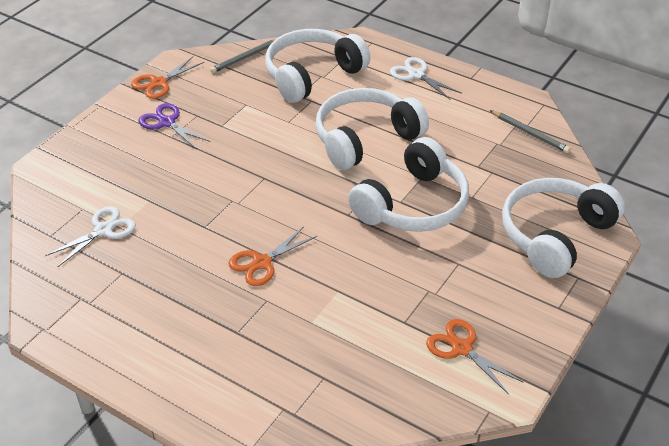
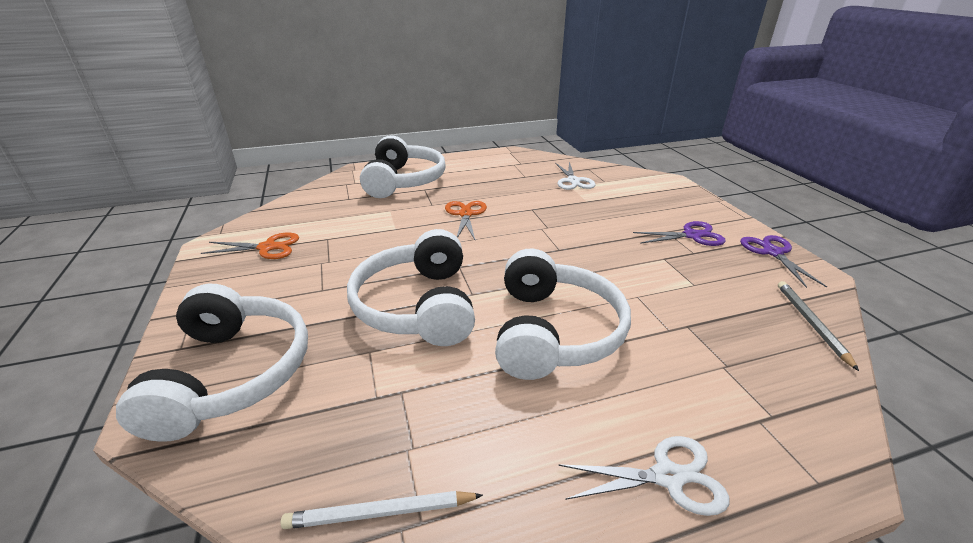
camera: 130 degrees right, 10 degrees down
(158, 83) = (772, 252): orange scissors -> purple scissors
(312, 75) = (734, 358): white headphones -> white headphones (404, 181)
(529, 133) = (381, 512): grey pencil -> white pencil

